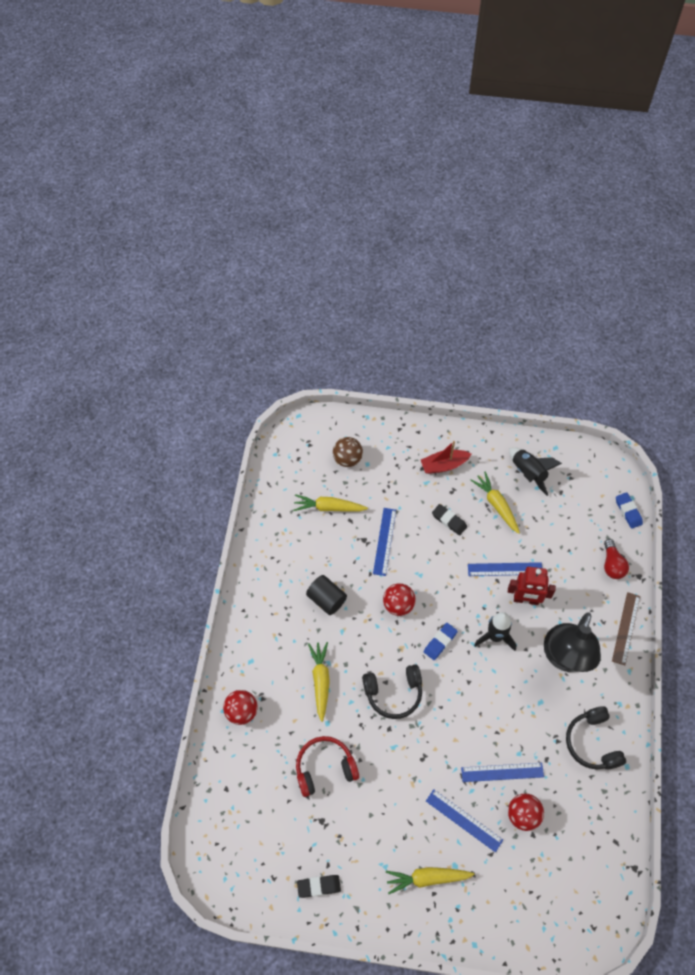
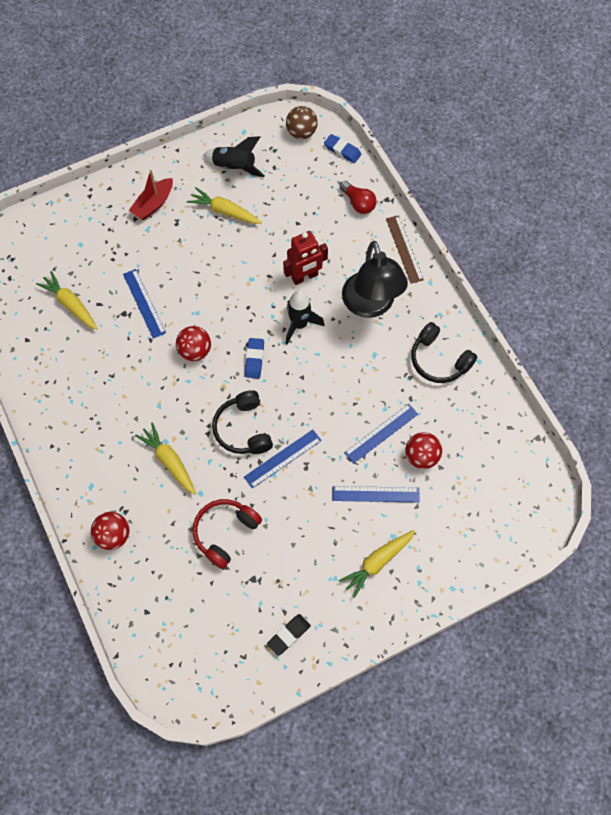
camera: 35 degrees left, 5 degrees up
(326, 599) = (125, 387): black cylinder -> none
(329, 507) = (70, 304): yellow carrot -> yellow carrot turned 75 degrees clockwise
(347, 459) = (58, 251): brown ball -> brown ball (301, 132)
(394, 693) = (243, 429): black headphones -> black headphones turned 120 degrees clockwise
(449, 521) = (191, 250): black eraser -> none
(505, 569) = (269, 262): blue ruler -> blue ruler (283, 458)

